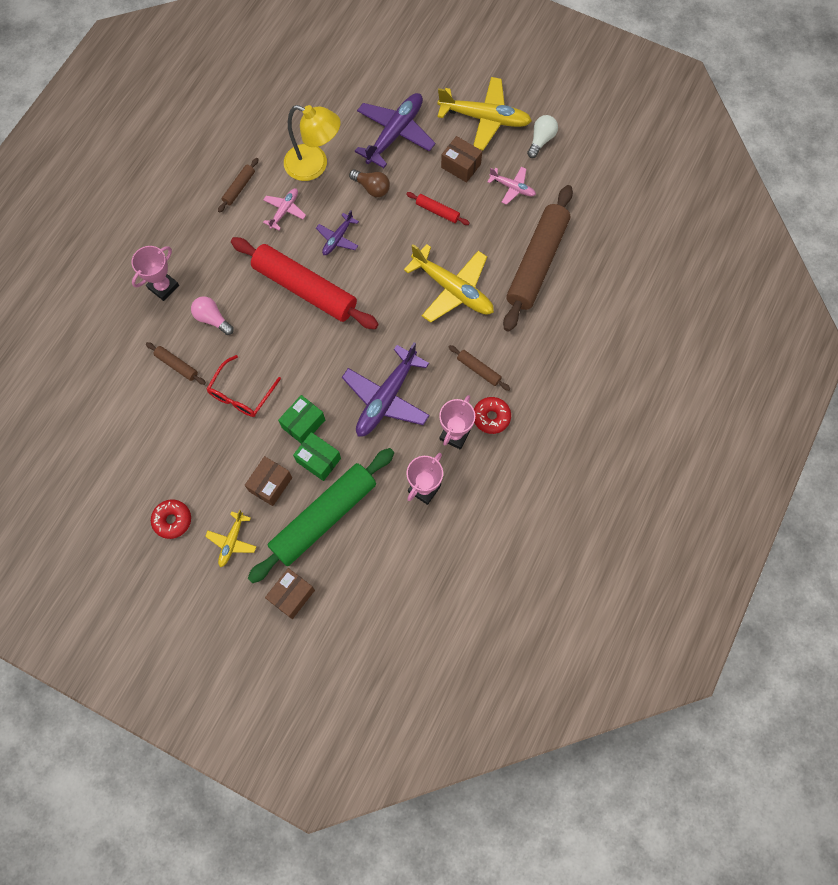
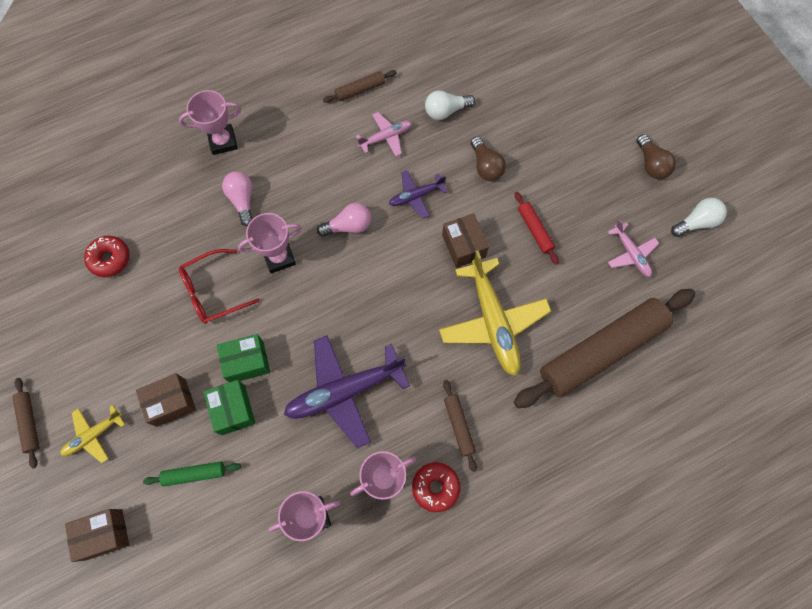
camera: 35 degrees right, 0 degrees up
(172, 520) = (59, 374): red donut -> red donut (110, 259)
(177, 365) = (178, 224): brown rolling pin -> brown rolling pin (29, 423)
(271, 341) = (279, 257): none -> pink trophy
(305, 289) = (348, 226): red rolling pin -> pink light bulb
(314, 166) = (446, 111): yellow lamp -> white light bulb
(324, 517) = (194, 474): green rolling pin -> green rolling pin, size x0.42
(395, 134) = (547, 126): purple plane -> none
(461, 166) = (592, 198): brown box -> brown box (463, 246)
(484, 118) = (651, 164): yellow plane -> brown light bulb

